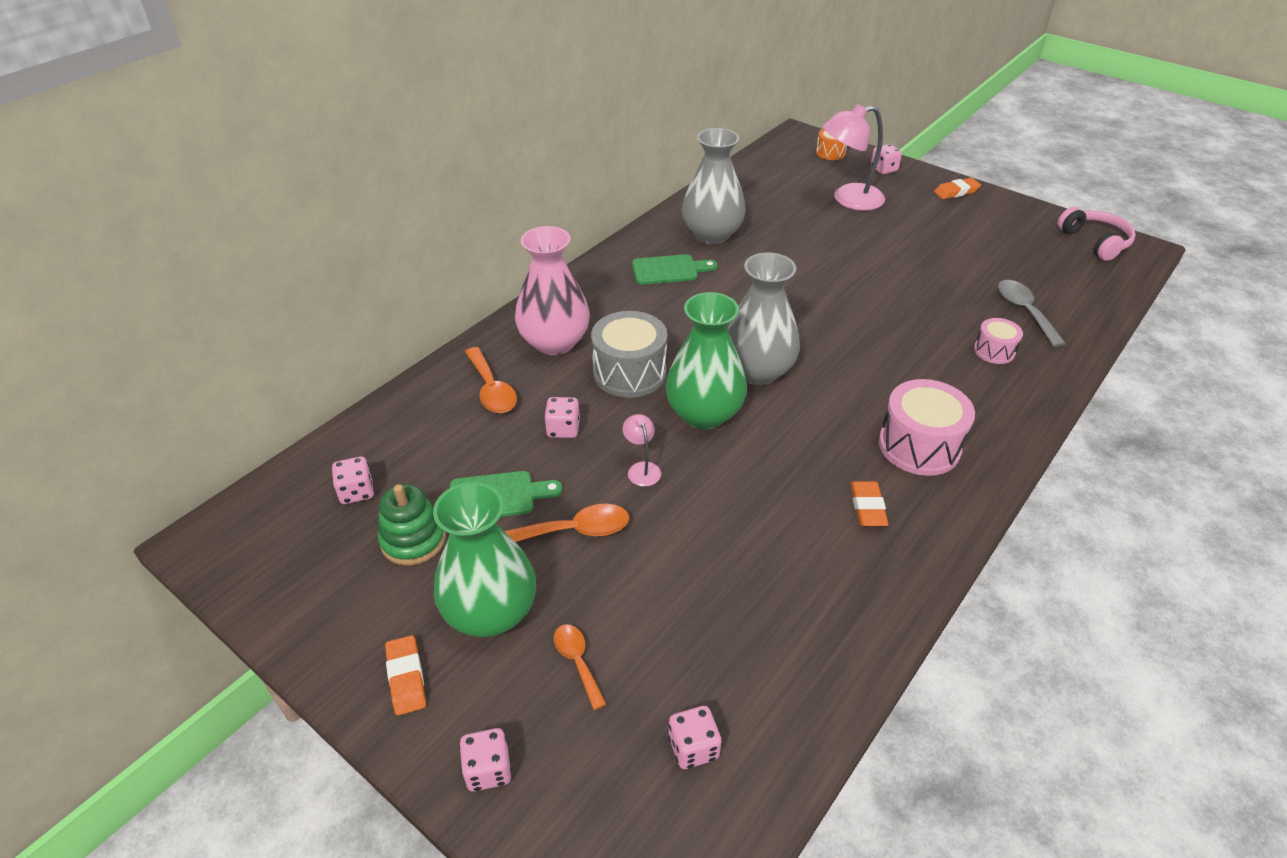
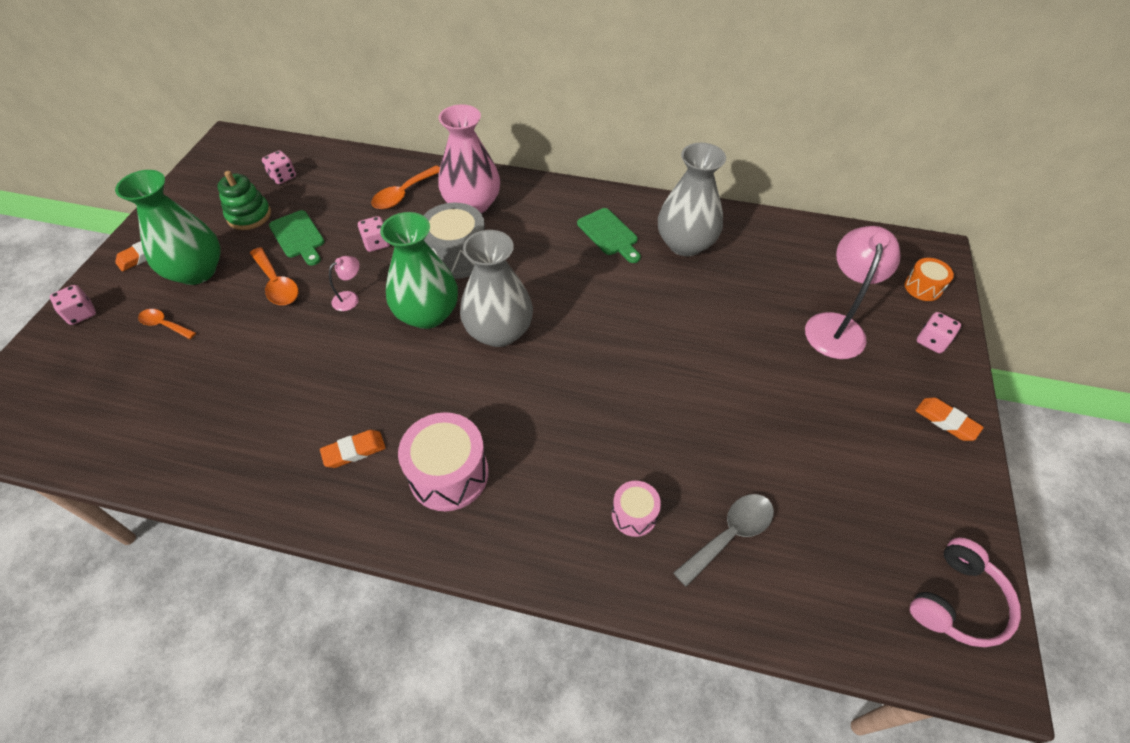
camera: 65 degrees right, 10 degrees up
(577, 661) = (164, 325): orange spoon -> orange spoon turned 105 degrees counterclockwise
(693, 747) = (102, 404): pink dice -> none
(848, 199) = (836, 326): pink lamp -> pink lamp turned 60 degrees clockwise

